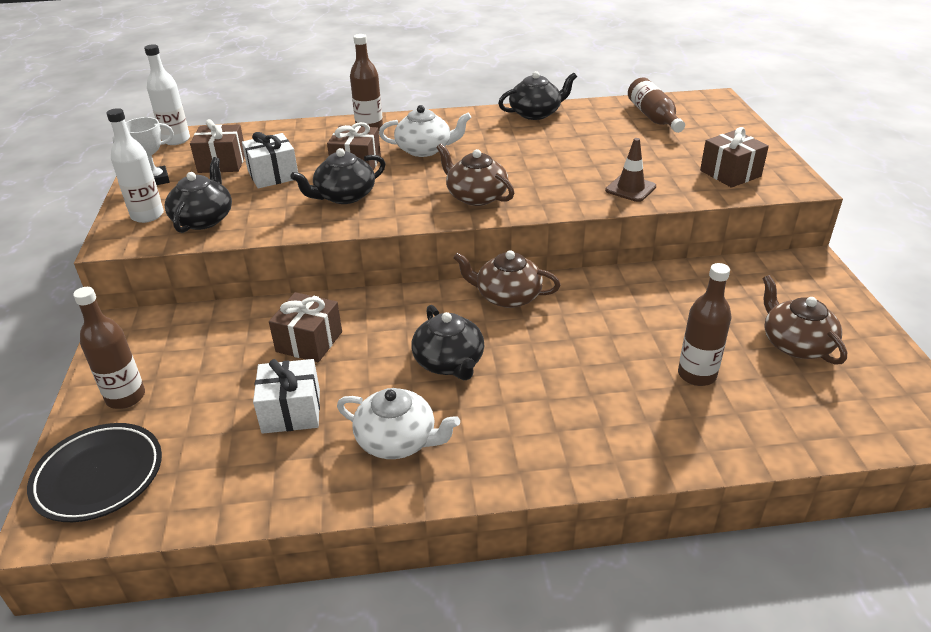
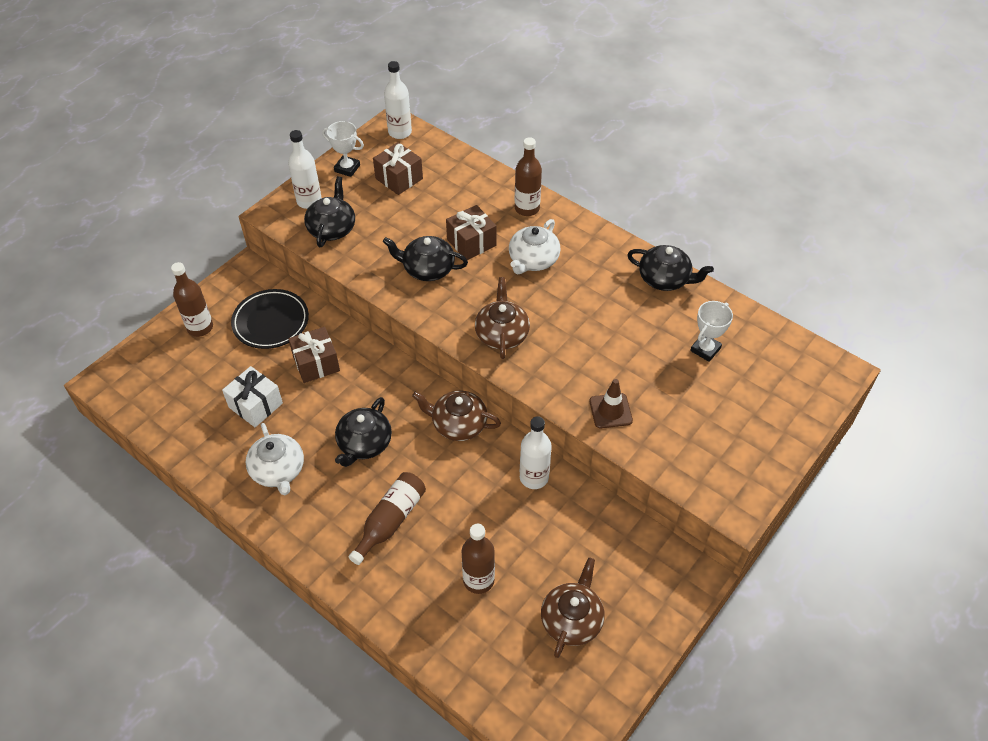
camera: 45 degrees right, 15 degrees up
(99, 476) = (144, 370): black plate -> black plate (271, 322)
(203, 219) = (332, 228): black teapot -> black teapot turned 45 degrees counterclockwise
(273, 175) = (413, 214): white gift -> none
(425, 149) = (533, 260): white teapot -> white teapot turned 75 degrees clockwise
(507, 296) = (458, 424): brown teapot -> brown teapot turned 45 degrees counterclockwise
(619, 287) = (534, 477): none -> white bottle
(626, 129) = (705, 349): none -> white trophy
(653, 117) = (749, 353): brown bottle -> brown bottle (390, 521)
(730, 173) = (706, 457): brown gift -> none

